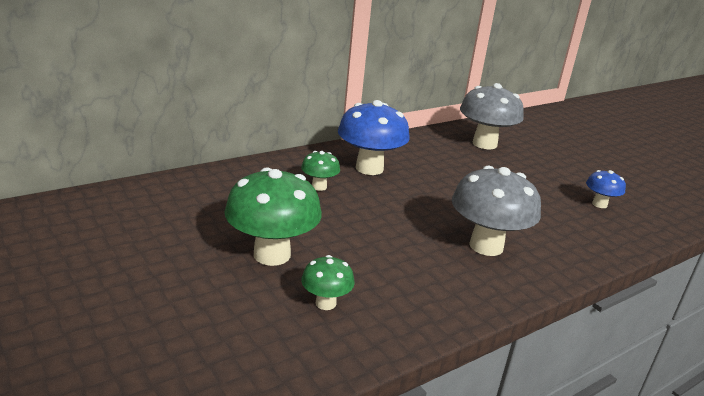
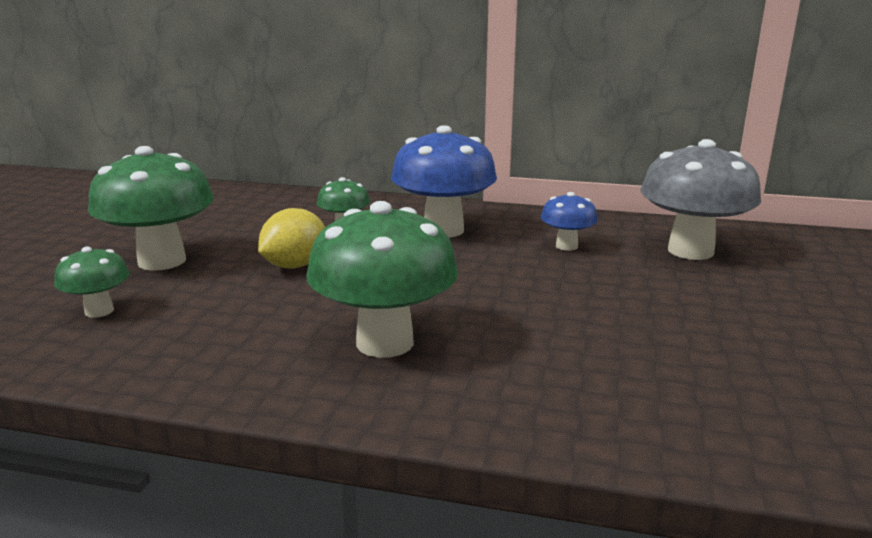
camera: 50 degrees right, 5 degrees down
(352, 223) = (295, 265): none -> yellow lemon
(486, 246) = (385, 342): grey mushroom -> green mushroom
(599, 204) = (727, 378): blue mushroom -> blue mushroom (566, 246)

